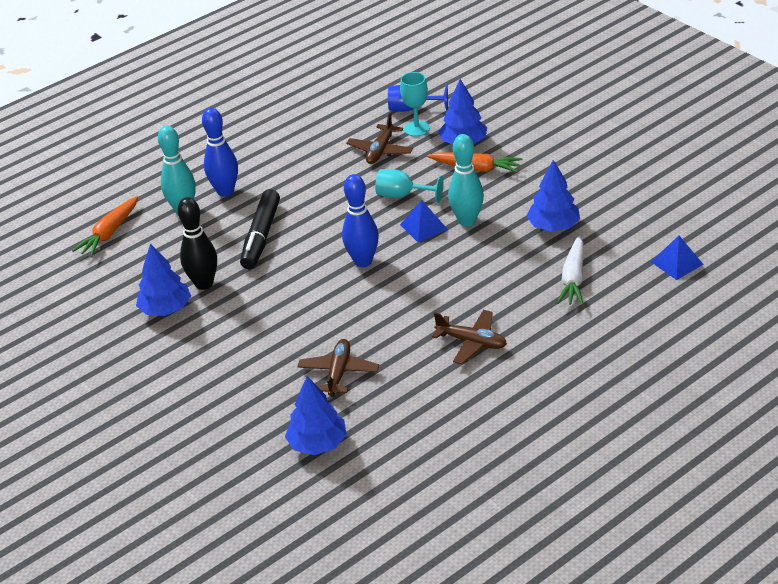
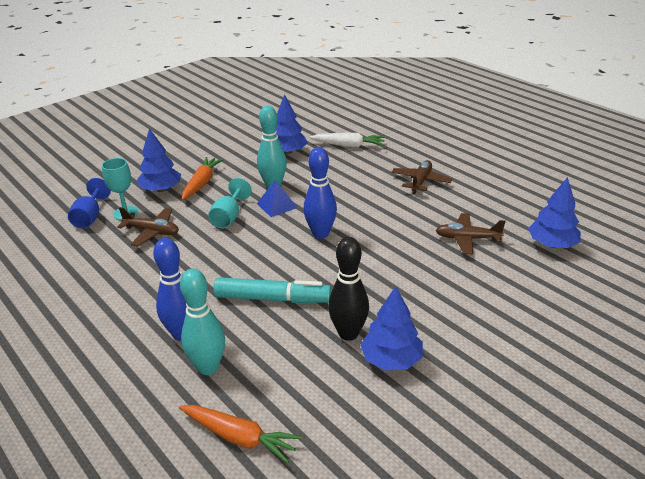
camera: 95 degrees left, 5 degrees down
(261, 236) = (272, 299): black marker -> turquoise marker
(677, 263) = (334, 114): blue pyramid -> none

